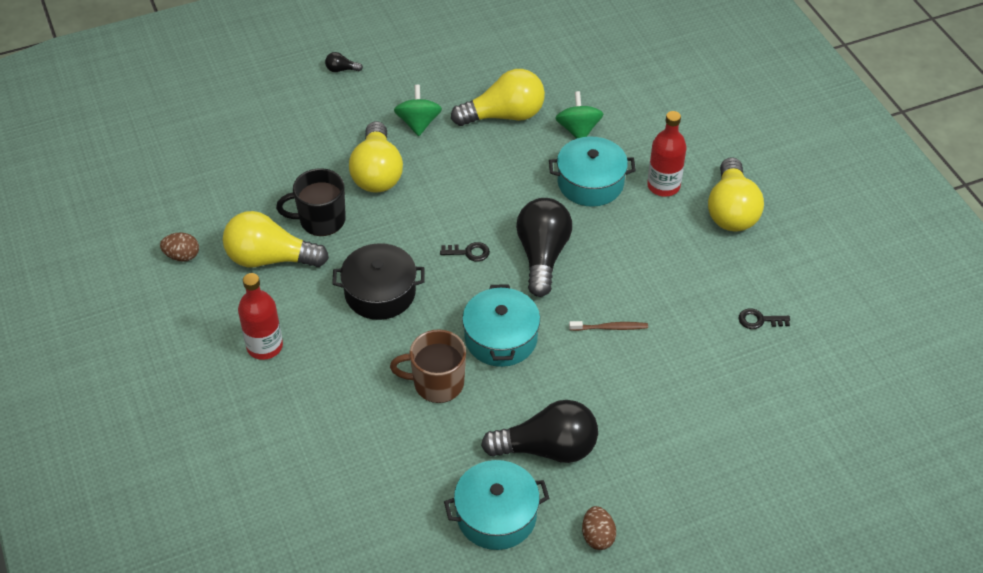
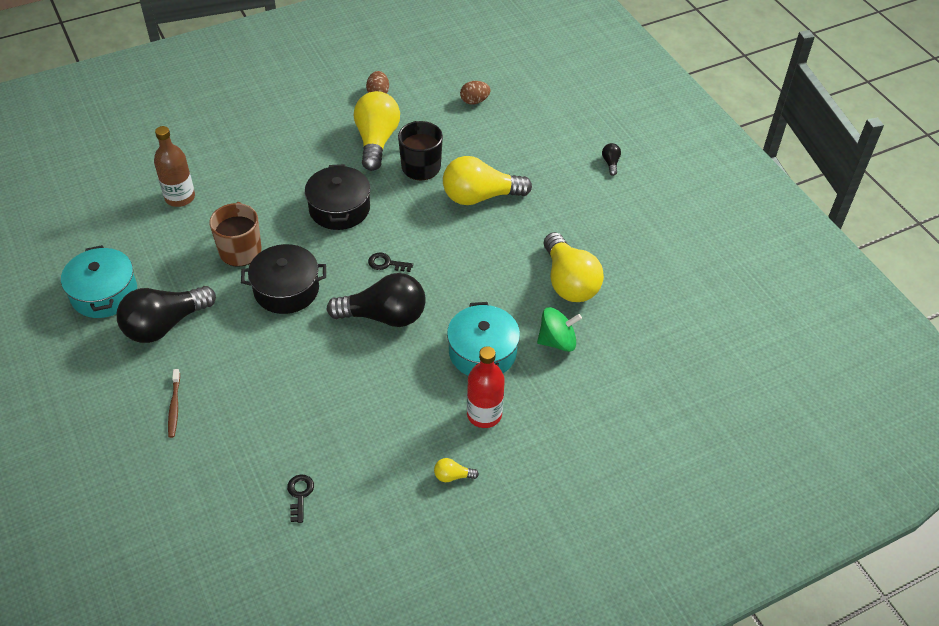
camera: 85 degrees right, 0 degrees up
(264, 346) = (285, 147): red bottle -> none
(340, 451) = (180, 197): none -> brown bottle
(418, 123) = (548, 220): green spinning top -> none
(469, 252) = (386, 263): black key -> black key turned 105 degrees clockwise
(500, 338) = (286, 289): turquoise pot -> black pot
(548, 448) = (164, 325): black light bulb -> black light bulb turned 60 degrees clockwise
(597, 536) = (71, 360): brown egg -> brown egg (474, 101)
(610, 328) = (295, 369): brown toothbrush -> brown toothbrush (174, 407)
(731, 211) = (452, 476): yellow light bulb -> yellow light bulb, size x0.40

